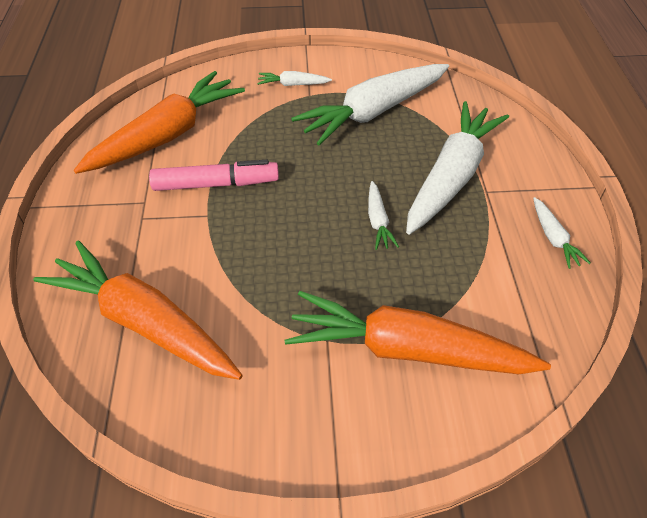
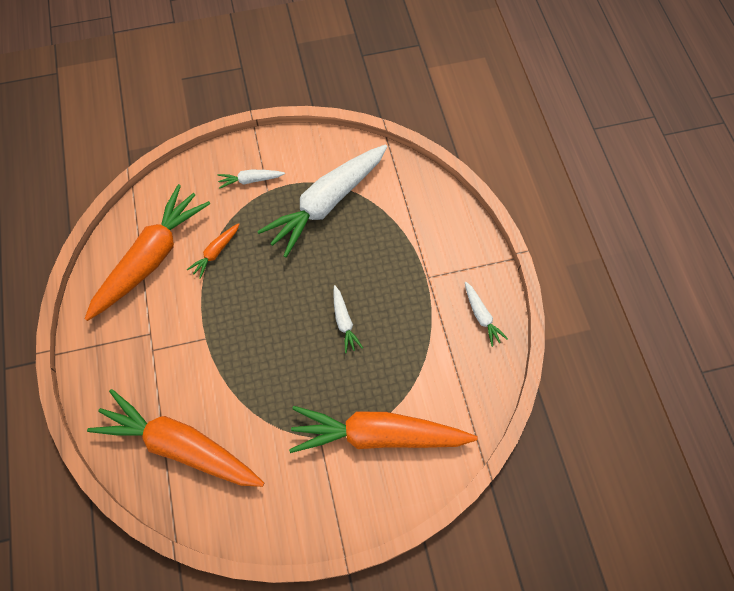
camera: 10 degrees left, 15 degrees up
(216, 184) = (206, 305): pink marker -> none
(240, 139) = (215, 253): none -> orange carrot
(451, 176) = (399, 266): white carrot -> none

